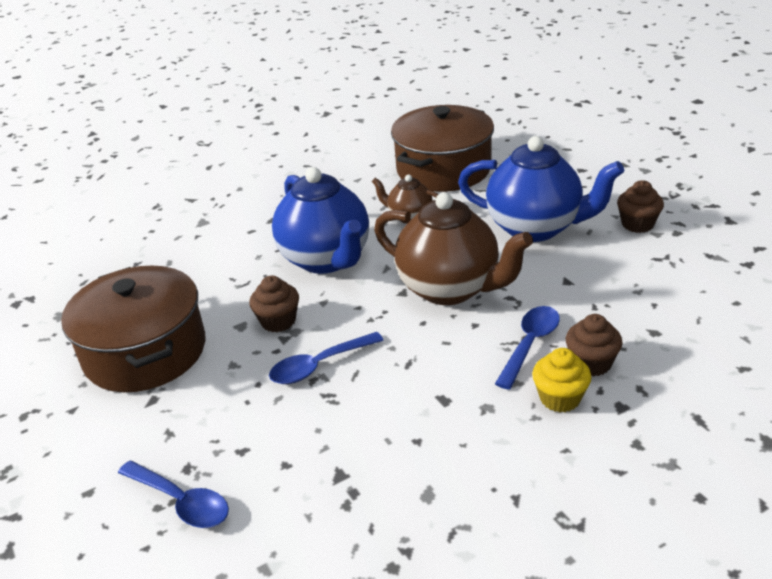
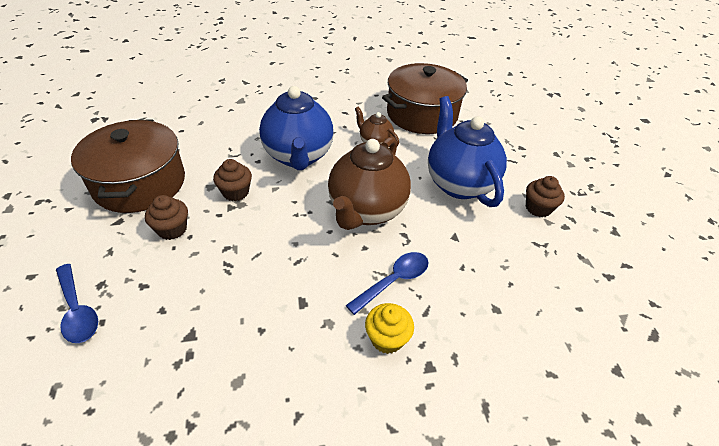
camera: 15 degrees right, 10 degrees up
(319, 365) = (238, 238): blue spoon -> none
(450, 289) = (366, 211): brown teapot -> brown teapot turned 60 degrees clockwise
(536, 228) = (458, 183): blue teapot -> blue teapot turned 150 degrees counterclockwise
(591, 363) = (430, 317): brown cupcake -> brown cupcake (172, 229)

